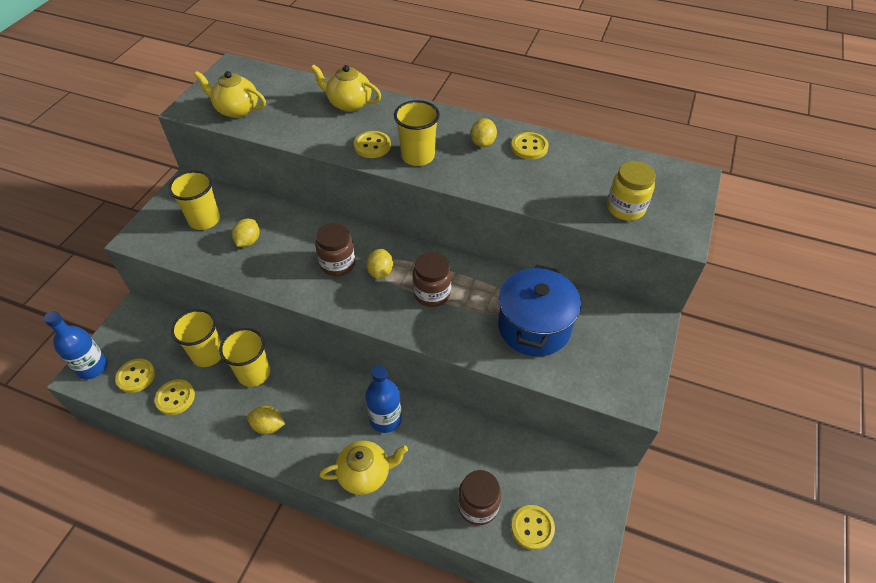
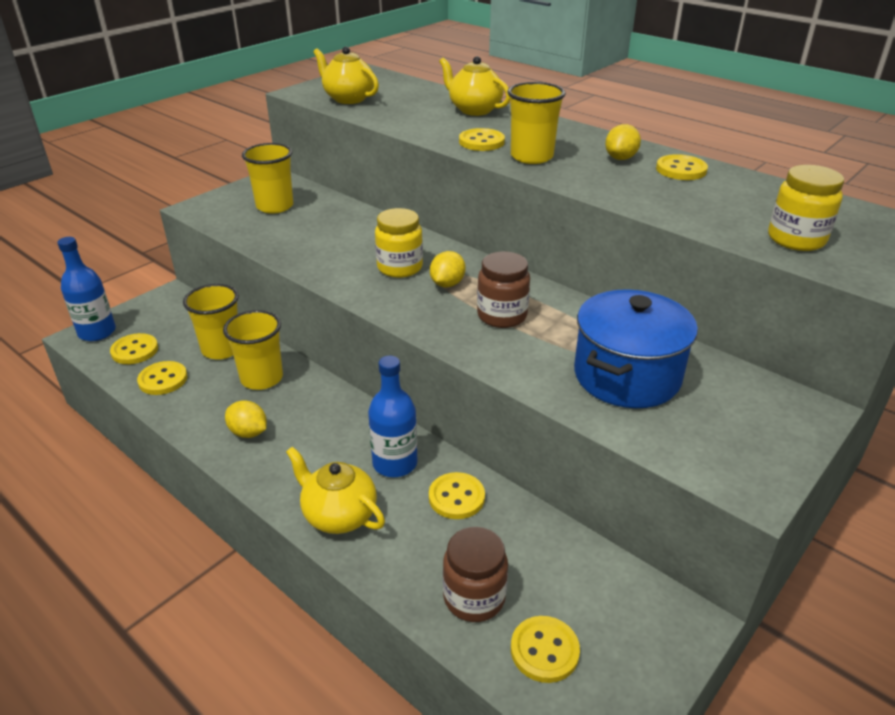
camera: 20 degrees right, 15 degrees down
(248, 241) = (310, 231): yellow lemon -> none
(338, 264) = (400, 267): brown jar -> yellow jar
(365, 474) = (339, 515): yellow teapot -> yellow teapot turned 150 degrees counterclockwise
(438, 433) = (456, 497): none -> yellow button

